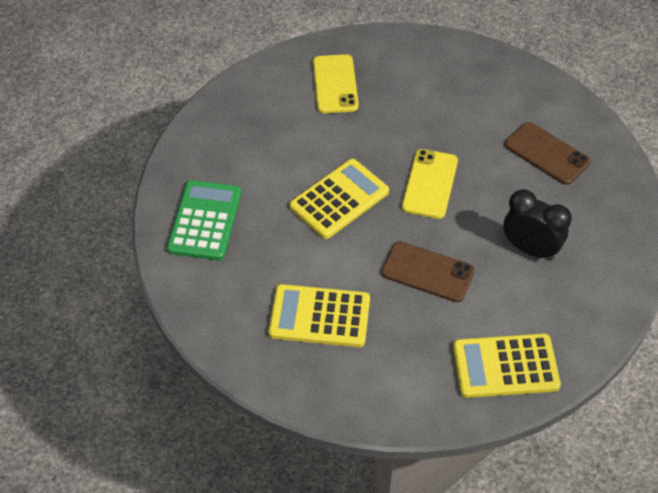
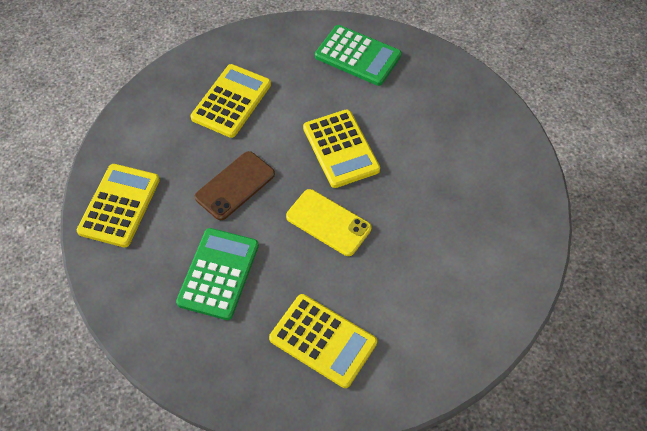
camera: 110 degrees right, 5 degrees up
(335, 84) = (484, 189): yellow phone -> none
(530, 249) = (218, 274): black clock -> green calculator
(546, 154) = (323, 341): brown phone -> yellow calculator

